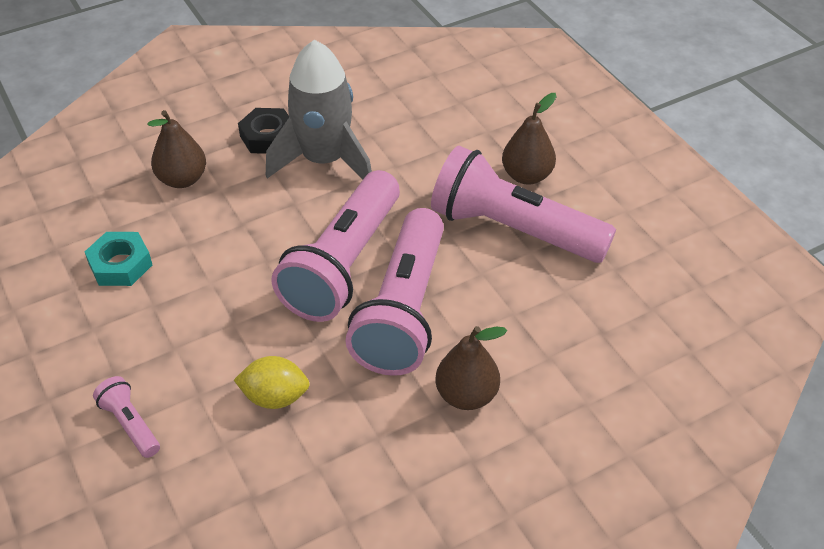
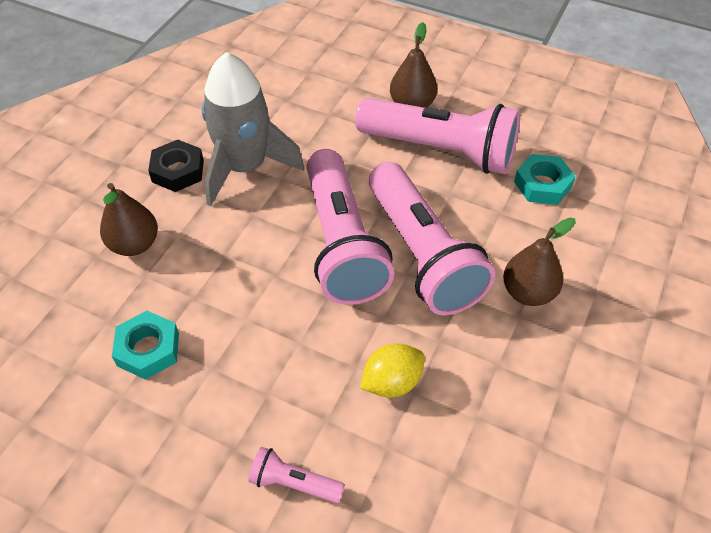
camera: 35 degrees left, 5 degrees up
(513, 230) = (441, 150): pink flashlight -> pink flashlight turned 150 degrees counterclockwise
(581, 310) = (542, 184): none -> turquoise nut

